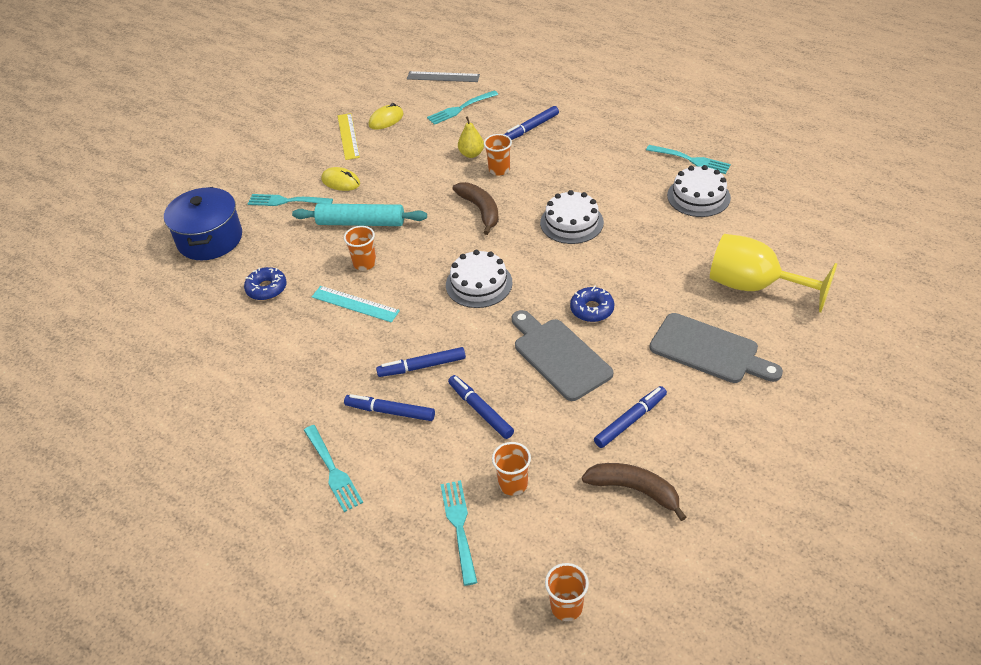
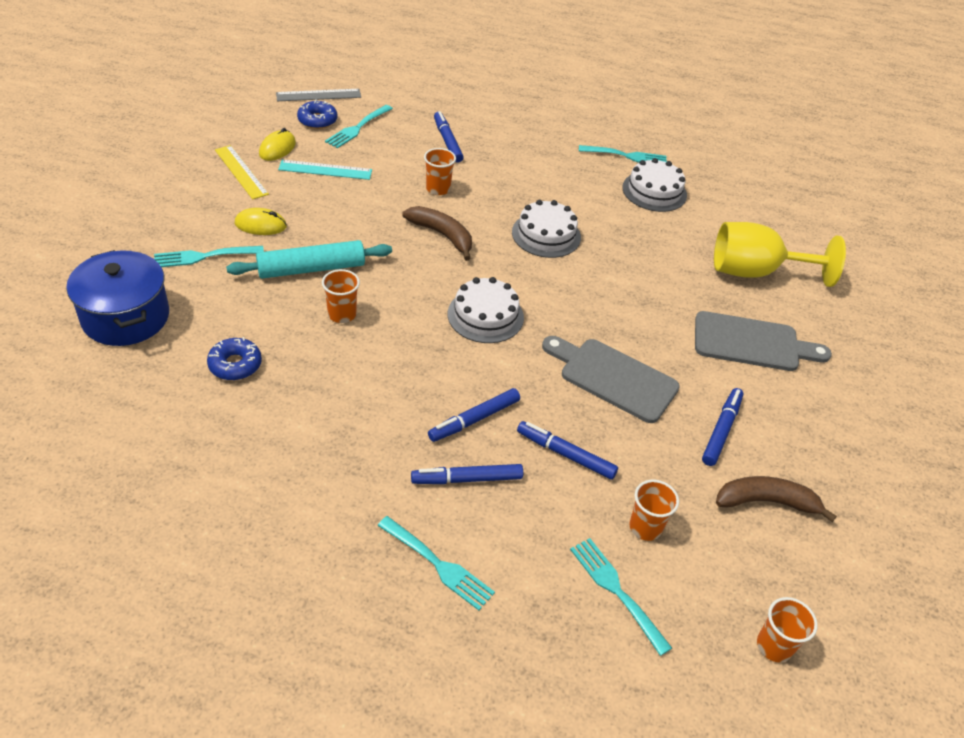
camera: 30 degrees left, 0 degrees up
(355, 304) = (356, 363): turquoise ruler -> turquoise ruler (325, 170)
(471, 154) = (398, 176): yellow pear -> none
(531, 128) = (447, 141): blue marker -> blue marker turned 135 degrees clockwise
(592, 309) = (618, 322): blue donut -> blue donut (317, 120)

